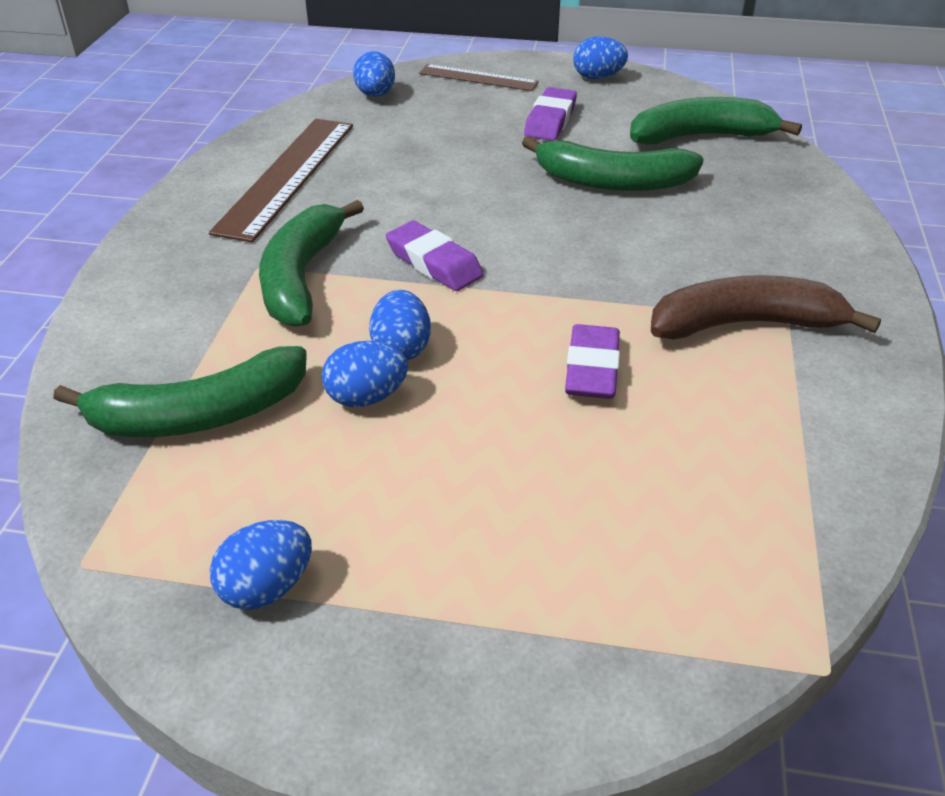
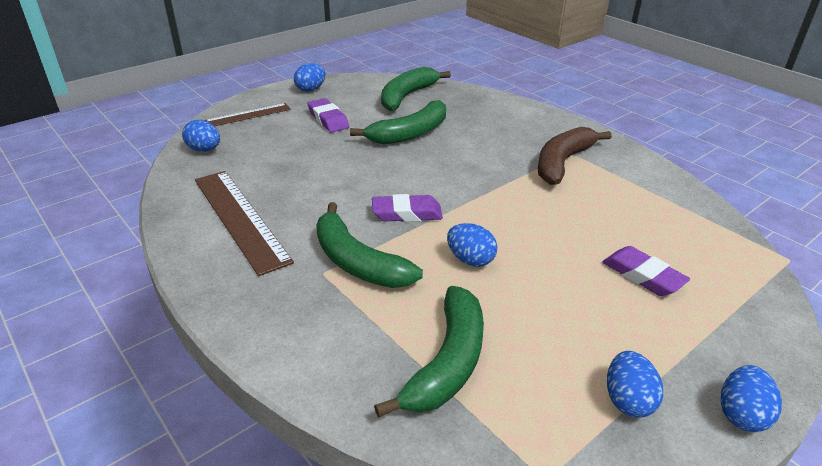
camera: 50 degrees left, 5 degrees down
(366, 397) = (500, 291): blue egg -> blue egg (741, 414)
(591, 369) = (551, 214): purple eraser -> purple eraser (642, 276)

